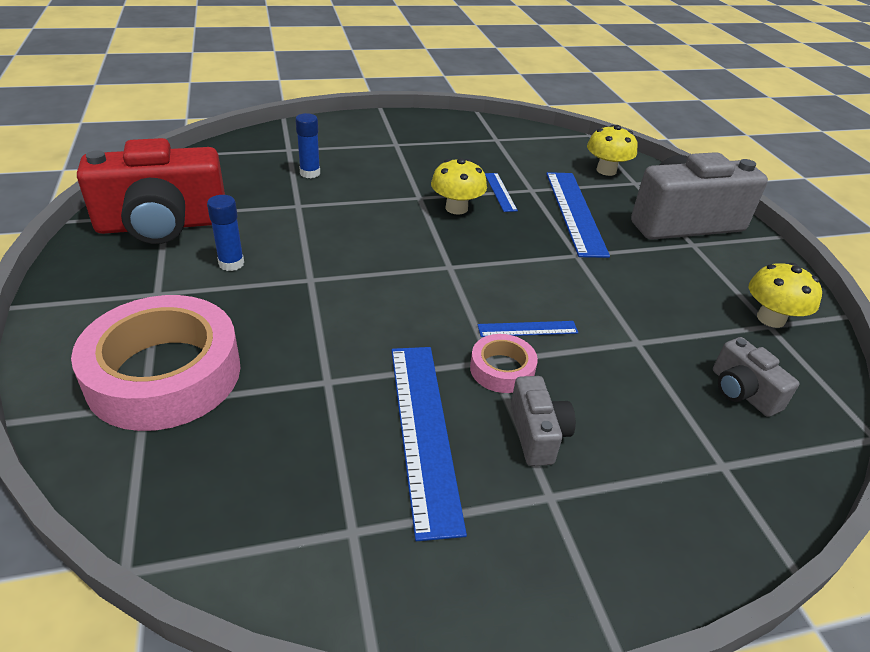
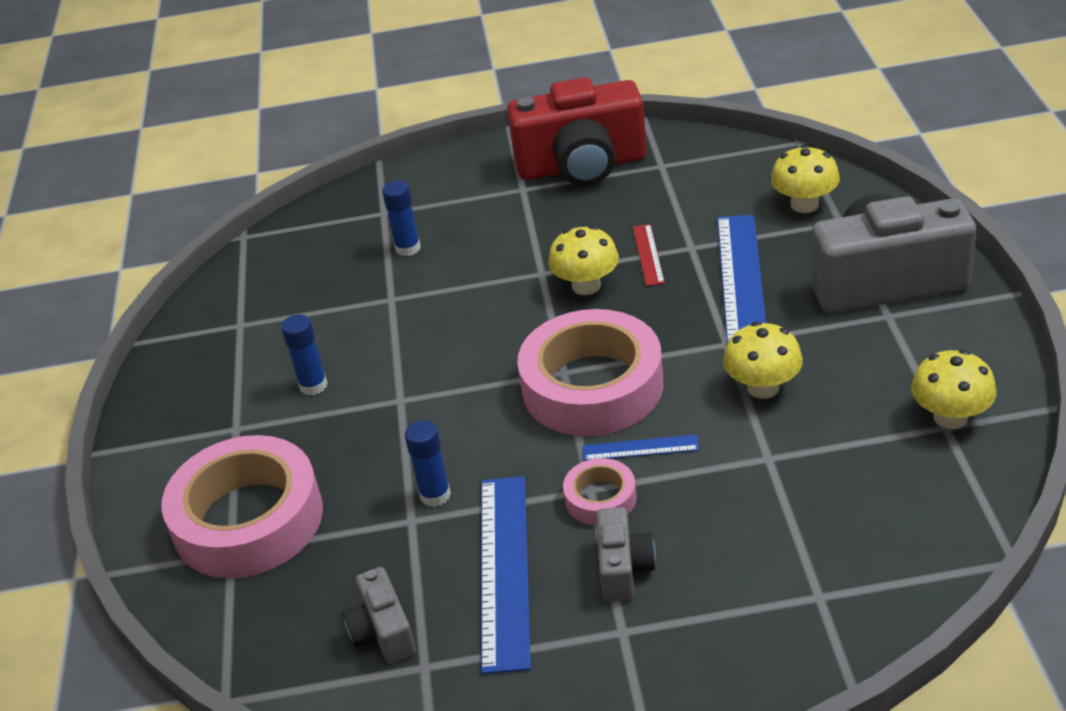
camera: 15 degrees right, 0 degrees up
(162, 225) = (237, 340): red camera -> red camera (582, 166)
(349, 360) = (435, 495): none -> blue glue stick
(476, 279) = (592, 386): none -> pink tape
(500, 192) = (648, 254): blue ruler -> red ruler
(615, 288) = (763, 387): none -> yellow mushroom
(742, 392) = (874, 513): grey camera -> grey camera (383, 632)

